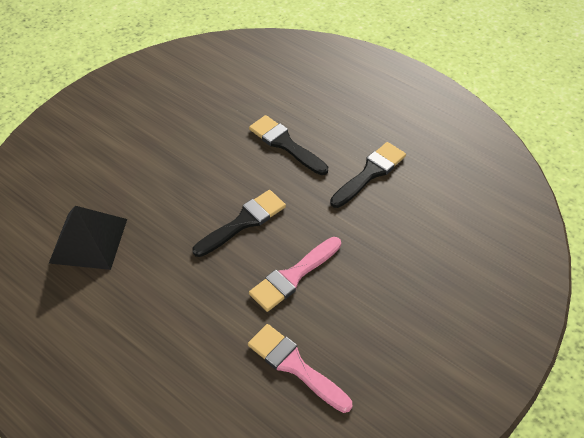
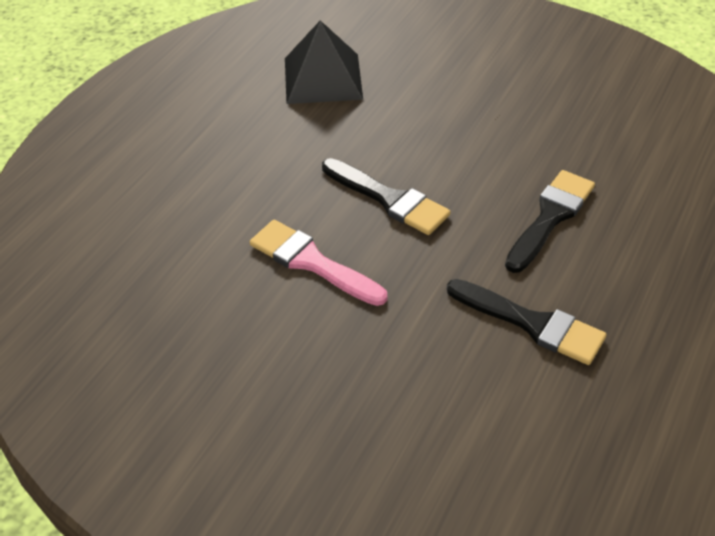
camera: 80 degrees right, 5 degrees down
(295, 366) = (175, 285): pink brush -> none

